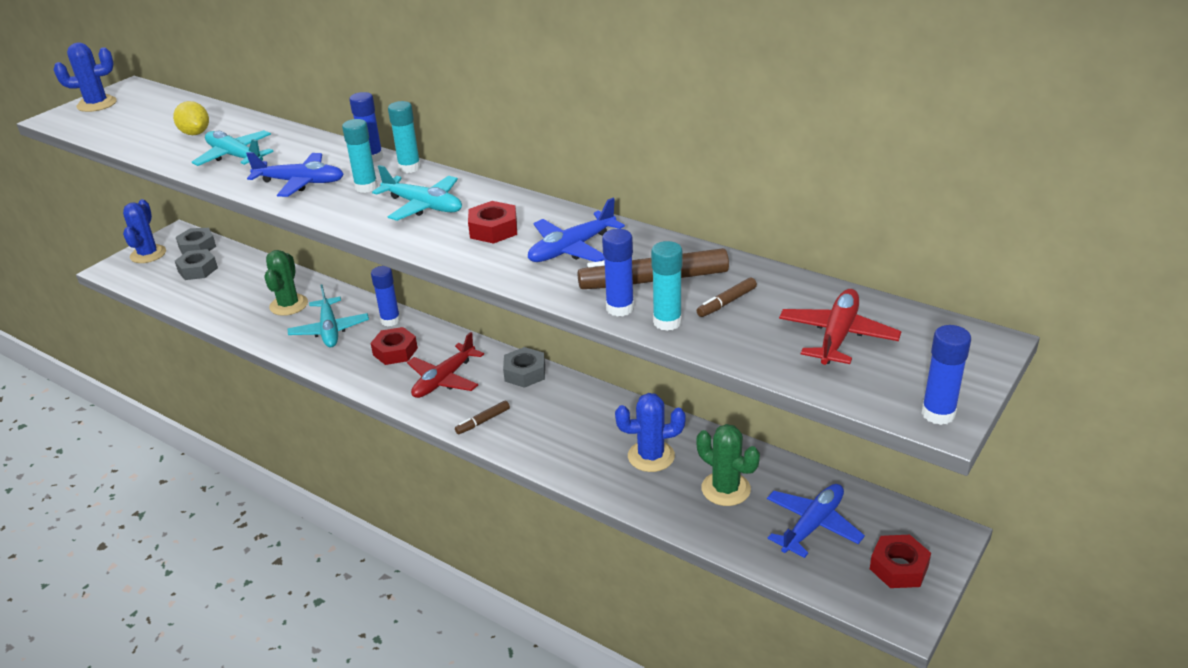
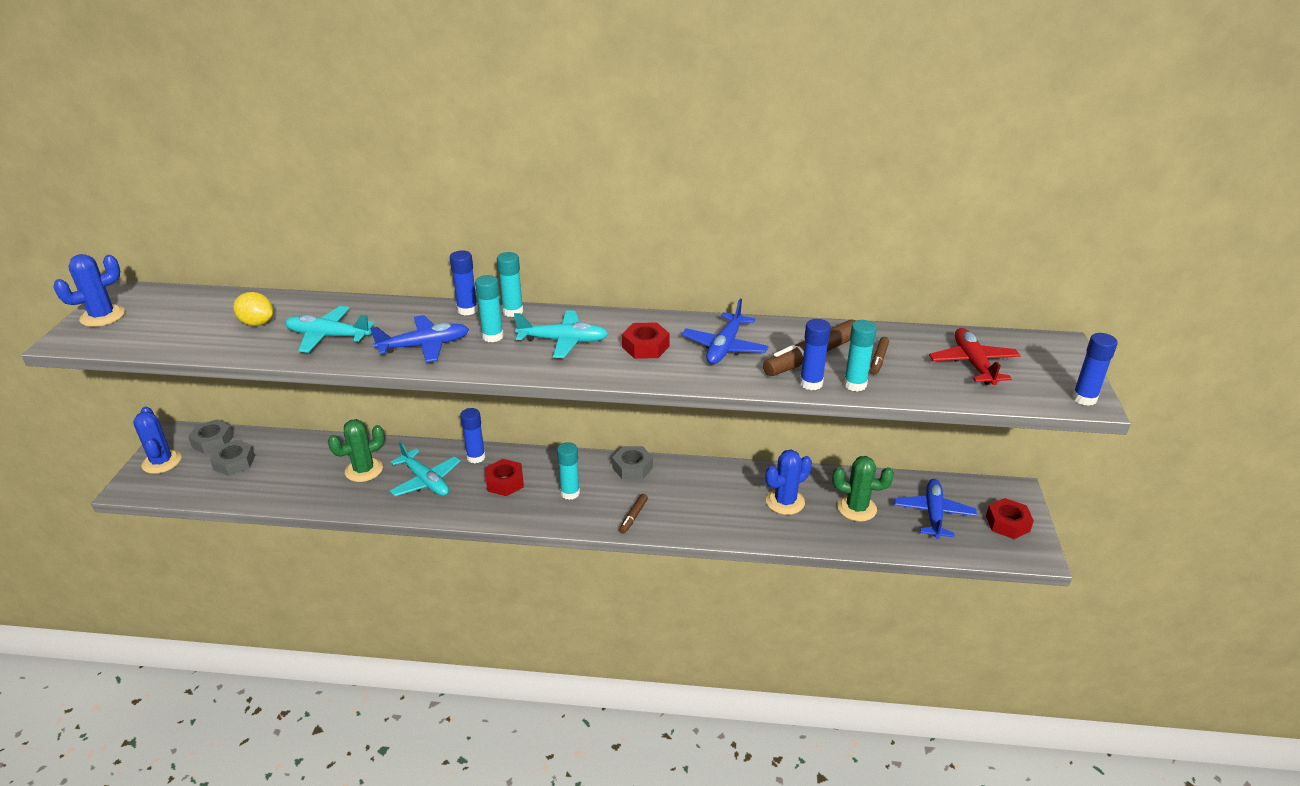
camera: 30 degrees left, 0 degrees up
(289, 305) = (364, 470): green cactus -> green cactus turned 75 degrees clockwise
(444, 380) = (570, 493): red plane -> turquoise glue stick

